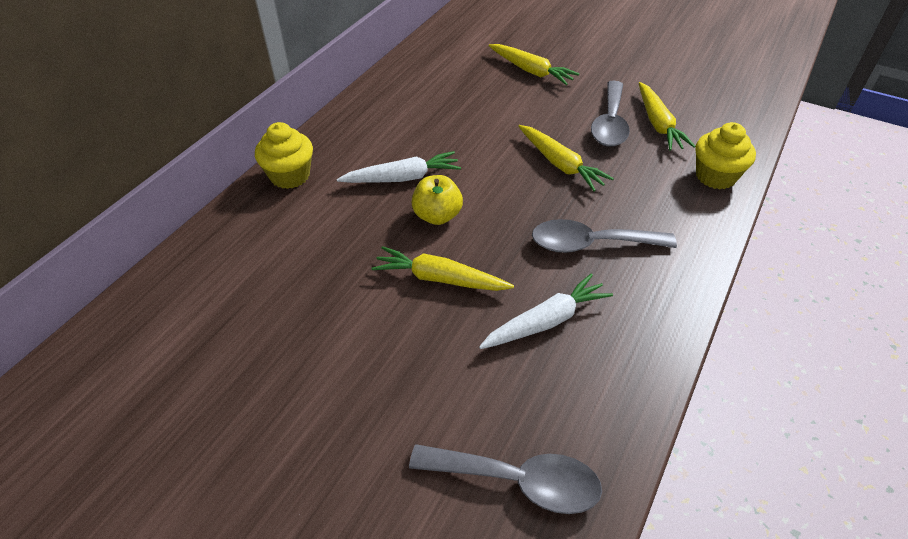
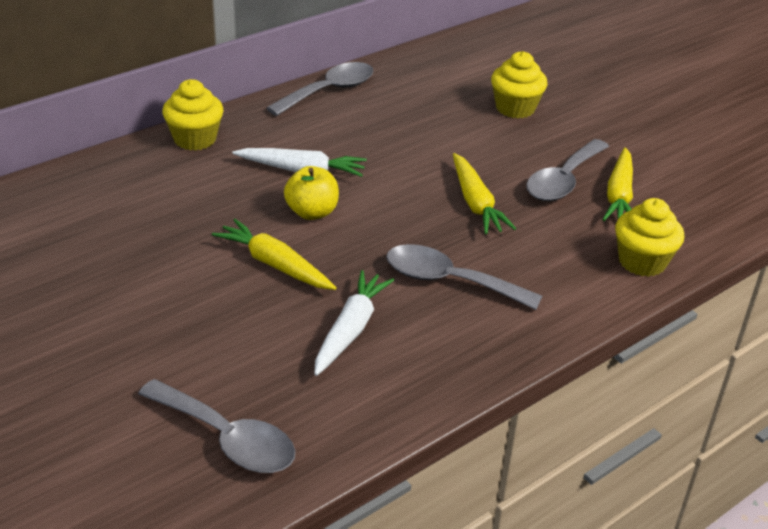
camera: 20 degrees right, 10 degrees down
(376, 96) = (329, 91): none -> grey spoon
(531, 71) = (515, 108): yellow carrot -> yellow cupcake
(546, 321) = (350, 330): white carrot -> white carrot turned 60 degrees counterclockwise

